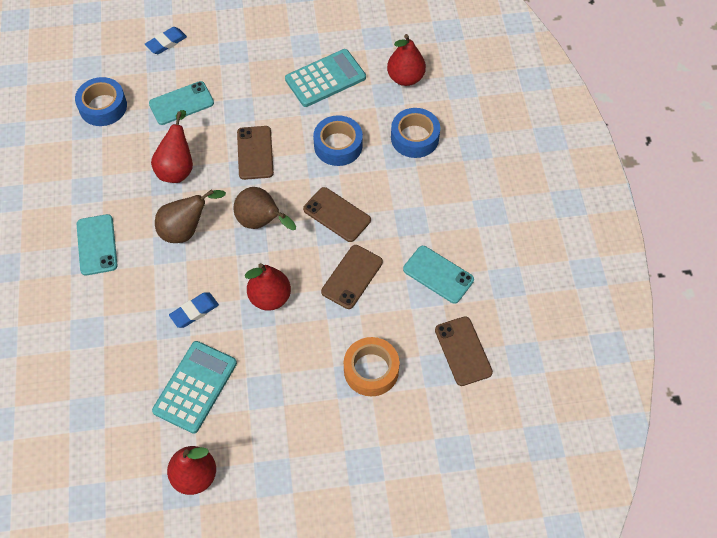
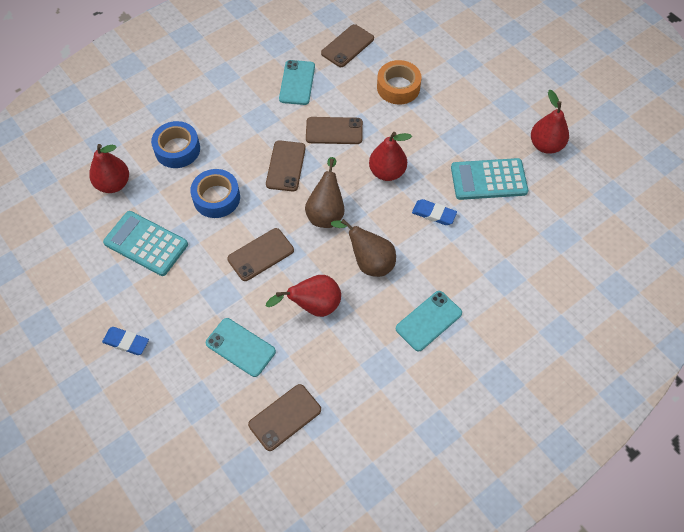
camera: 120 degrees left, 0 degrees up
(103, 107) = (285, 417): blue tape -> brown phone
(166, 43) = (171, 410): blue eraser -> blue eraser (126, 342)

